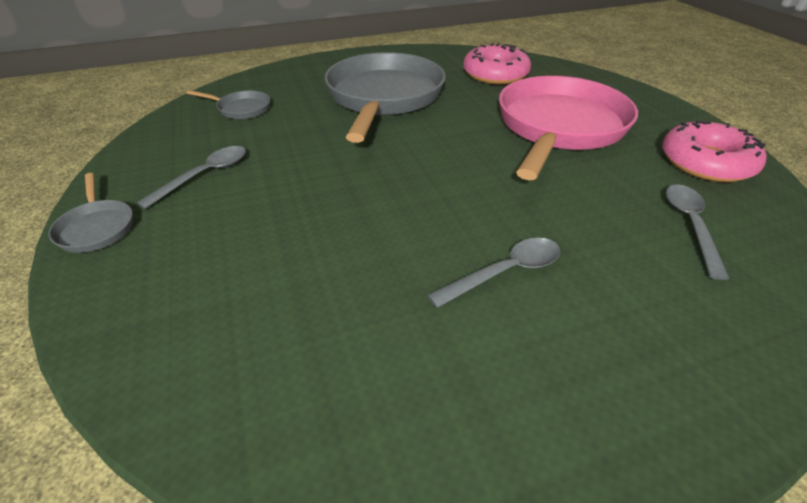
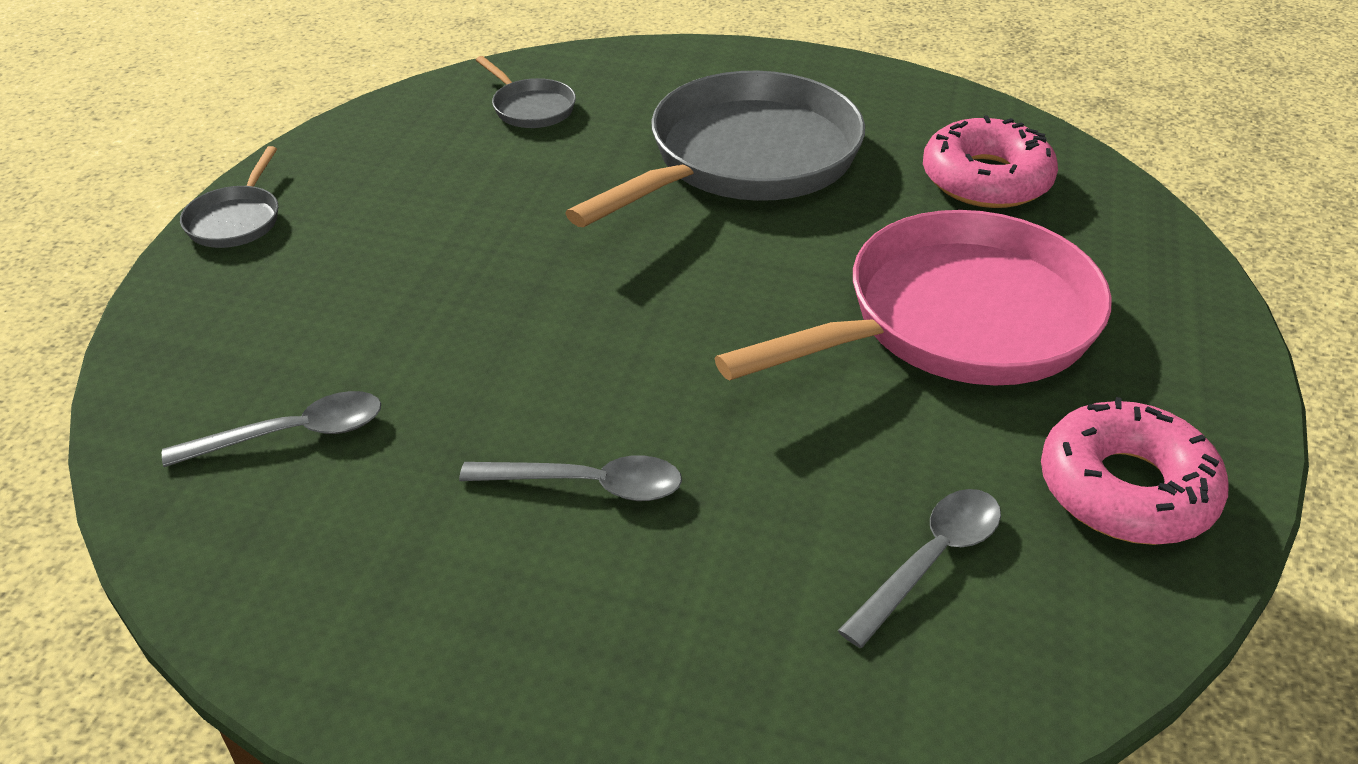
camera: 35 degrees right, 0 degrees up
(205, 175) = (395, 197): grey spoon -> grey spoon (292, 434)

